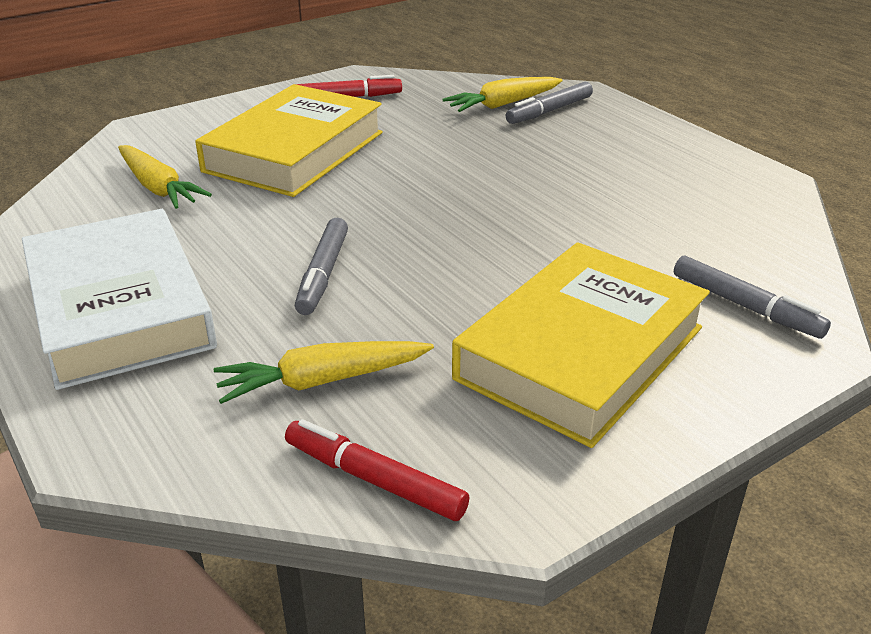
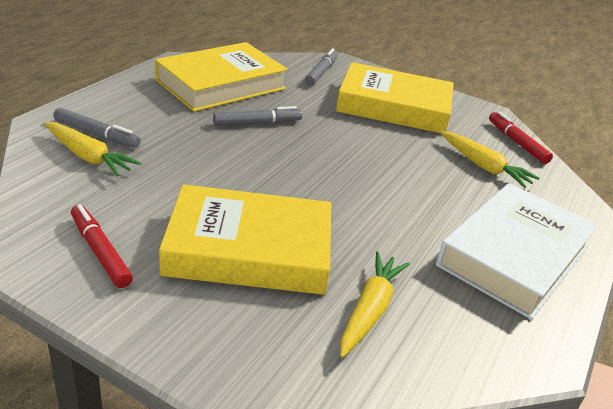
camera: 120 degrees left, 0 degrees up
(323, 274) = (405, 188): grey marker -> grey marker (257, 123)
(374, 480) = (517, 142): red marker -> red marker turned 150 degrees clockwise
(683, 198) = (221, 84): none -> yellow book

